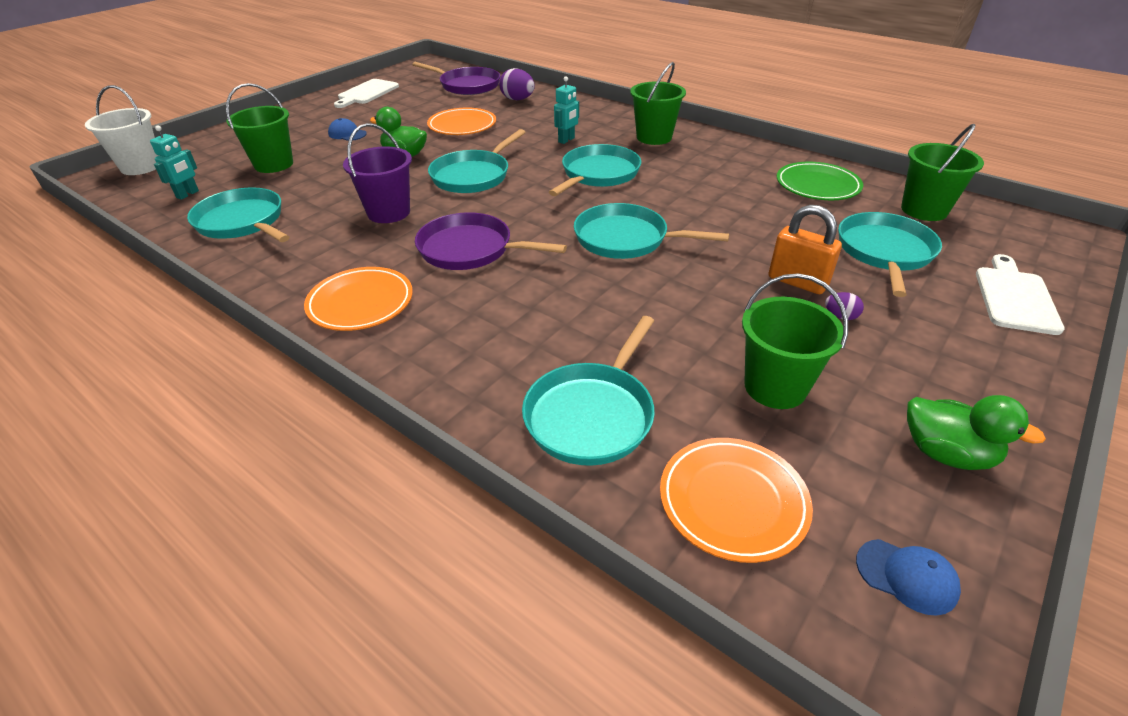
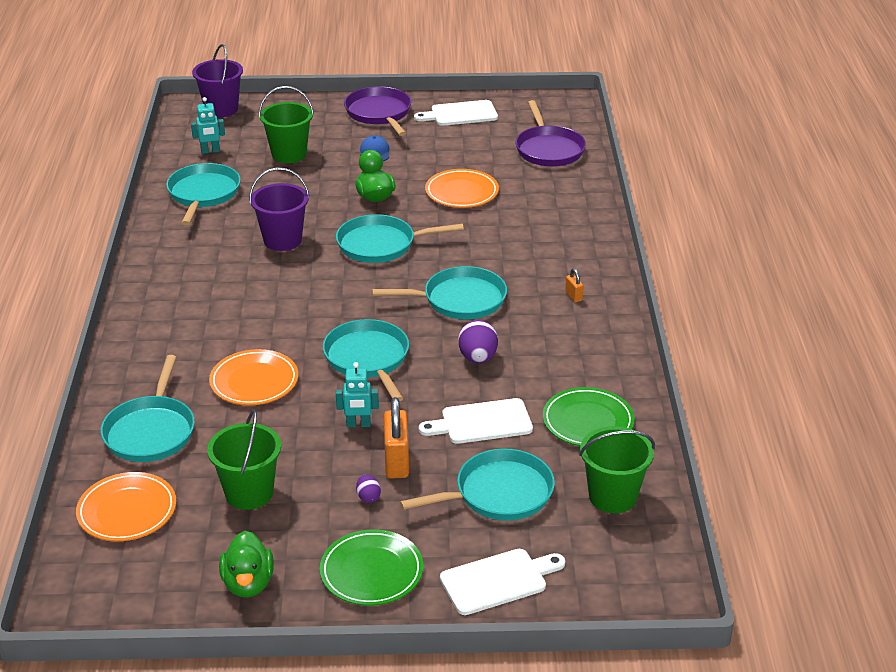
camera: 50 degrees right, 5 degrees down
(141, 166) = (221, 109): white bucket -> purple bucket
(361, 303) = (168, 293): orange plate -> orange plate (254, 381)
(470, 249) = (274, 299): purple pan -> purple pan (379, 113)
(517, 99) = (555, 190): purple egg -> purple egg (478, 358)
(566, 140) = (504, 255): turquoise robot -> turquoise robot (358, 424)
(592, 415) = (151, 431): turquoise pan -> turquoise pan turned 75 degrees counterclockwise
(654, 137) = (573, 296): green bucket -> orange padlock
(777, 224) = (482, 422): none -> white cutting board
(906, 576) = (125, 590): blue cap -> none
(966, 359) = (371, 572): none -> green plate

